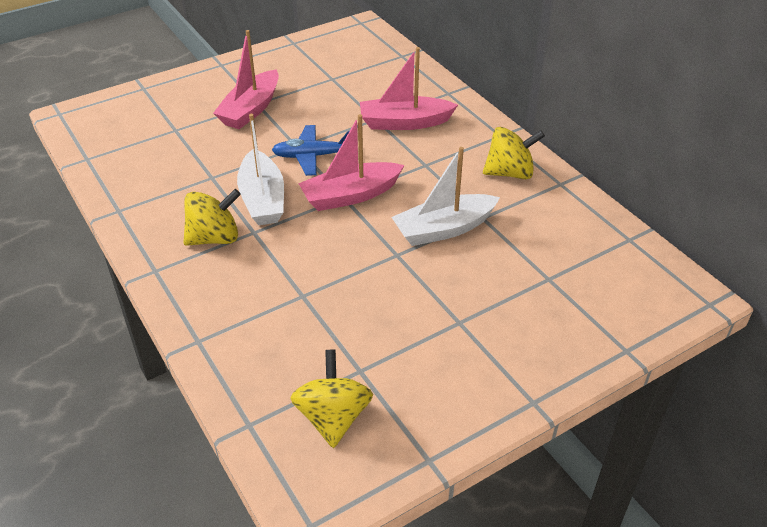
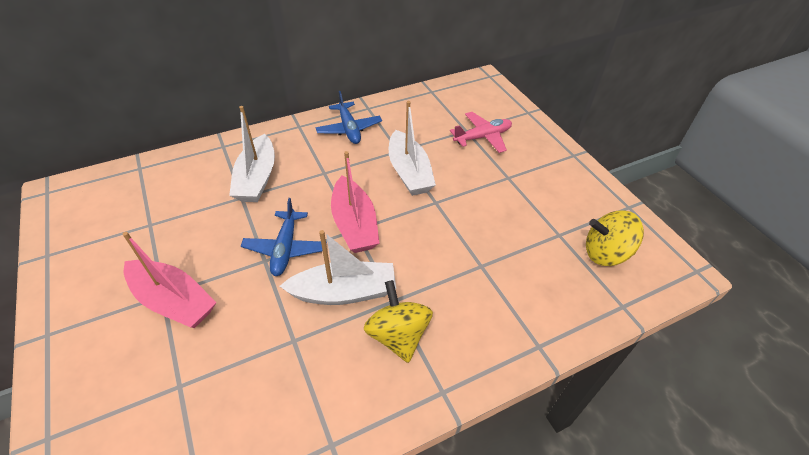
camera: 85 degrees left, 5 degrees up
(405, 123) = (257, 178): pink boat -> white boat
(509, 173) = (349, 129): yellow spinning top -> blue plane
(539, 296) = (482, 137): none -> pink plane

